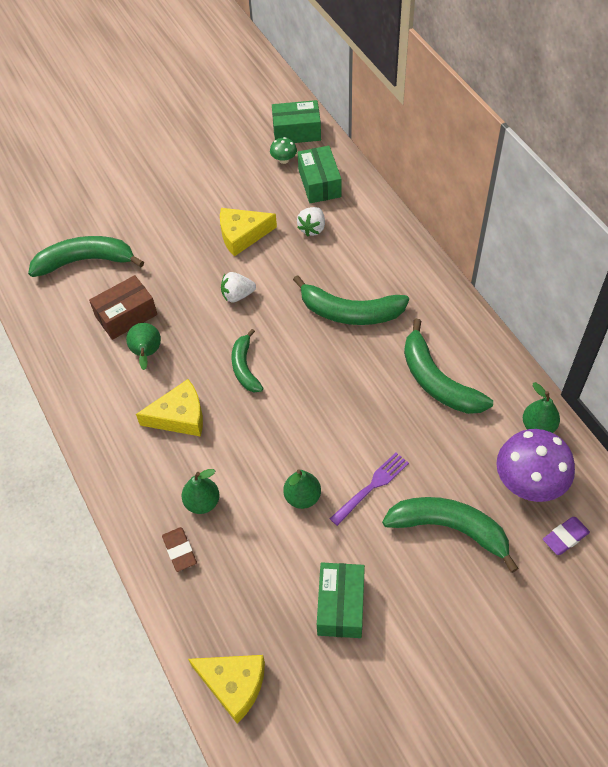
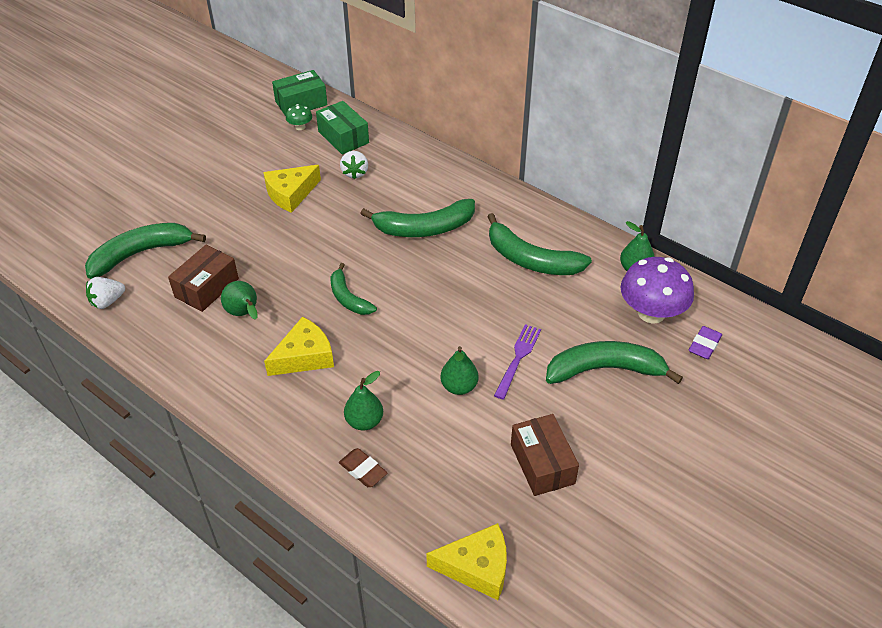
camera: 25 degrees left, 10 degrees down
(237, 295) = (311, 242): white strawberry -> white strawberry (107, 301)
(340, 606) = (542, 464): green box -> brown box

